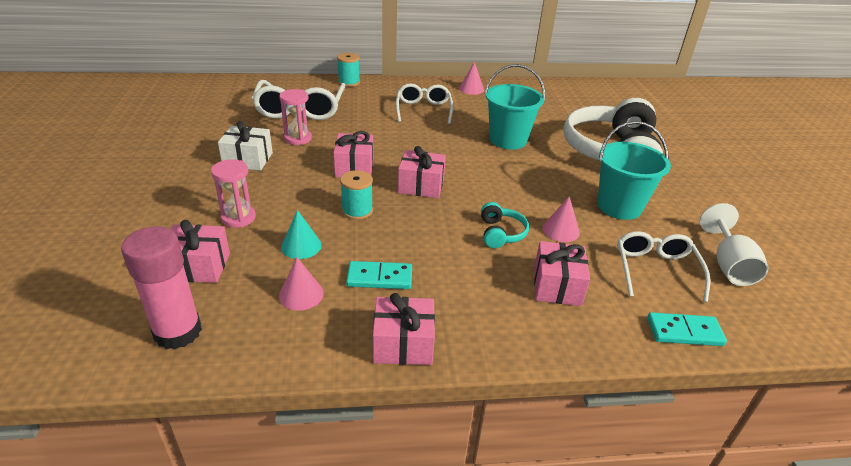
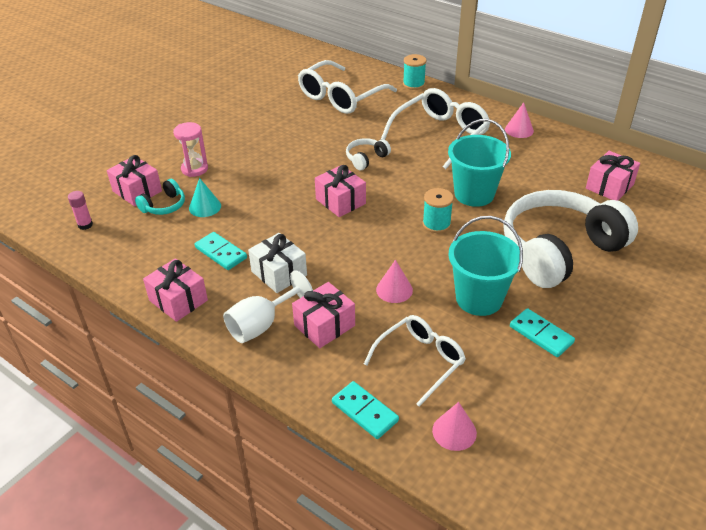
camera: 45 degrees right, 5 degrees up
(178, 332) = (85, 225): pink glue stick -> pink glue stick, size x0.47
(248, 159) = (252, 127): white gift -> white gift (279, 273)
(298, 138) = (306, 123): pink hourglass -> none
(301, 294) = (166, 238): pink cone -> pink cone (454, 431)
(354, 167) = (314, 164): pink gift -> pink gift (609, 186)
(357, 211) = (270, 199): turquoise spool -> turquoise spool (436, 224)
(392, 146) = (366, 159): none -> white headphones
(423, 110) = (440, 135): white glasses -> white glasses, size x1.51
(501, 233) = (344, 267): turquoise headphones -> turquoise headphones (164, 206)
(685, 209) = (541, 334): none -> turquoise domino
(728, 265) = (494, 396): white goblet -> white goblet (262, 325)

